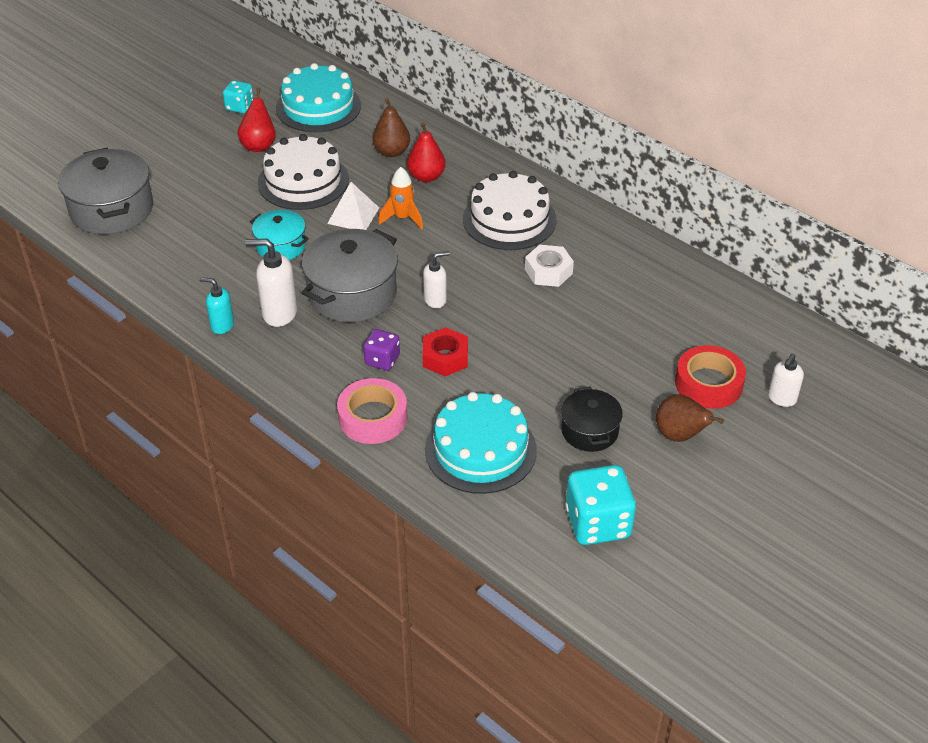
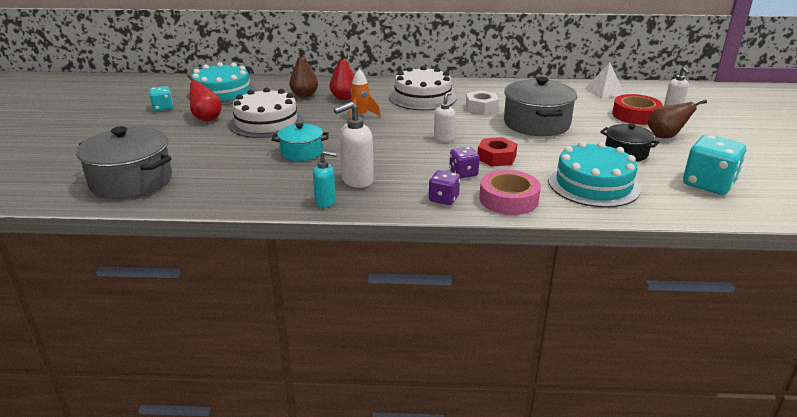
camera: 40 degrees left, 15 degrees down
(222, 325) = (325, 202): turquoise soap dispenser -> turquoise soap dispenser turned 150 degrees counterclockwise
(319, 381) = (443, 199): none -> purple dice
(352, 293) = (389, 154): grey pot -> grey pot (536, 124)
(353, 215) = (327, 125): white pyramid -> white pyramid (604, 91)

